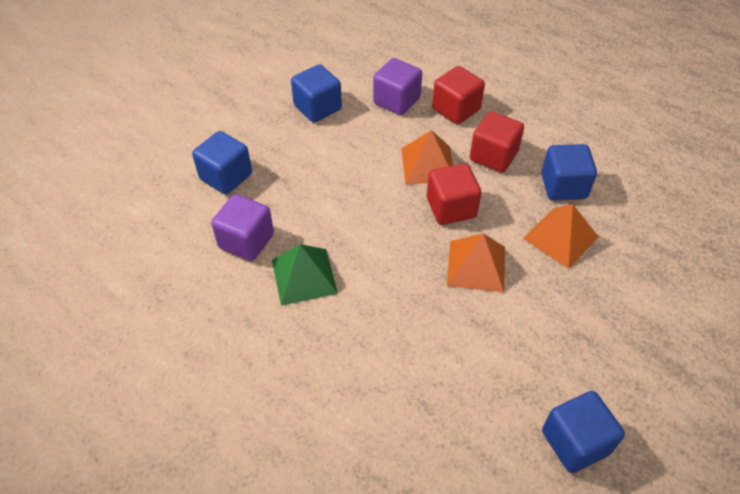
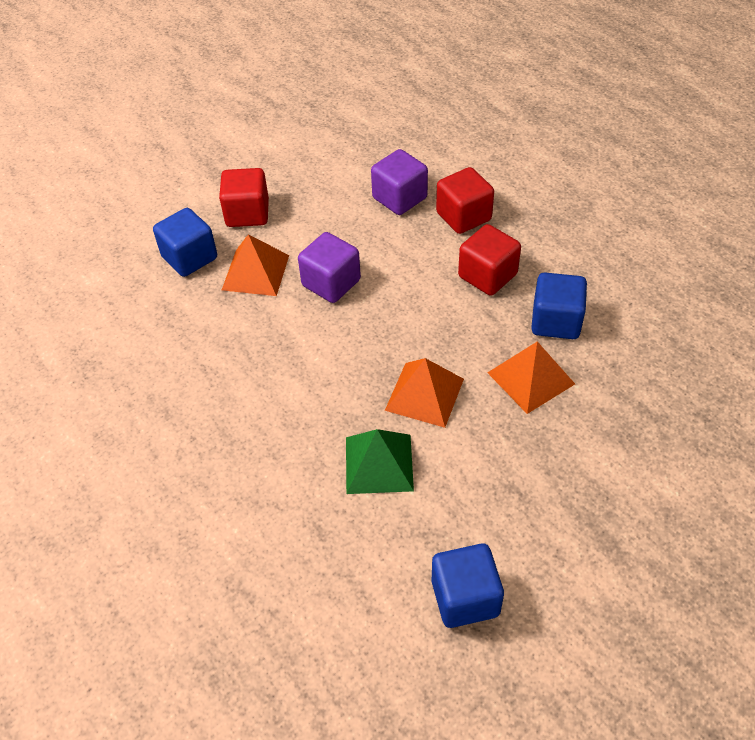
camera: 15 degrees right, 0 degrees up
(246, 241) = (190, 329): purple cube -> purple cube (331, 283)
(304, 276) = (237, 376): green pyramid -> green pyramid (379, 463)
(317, 108) = (310, 195): blue cube -> none
(428, 164) = (410, 275): orange pyramid -> orange pyramid (255, 272)
(451, 208) = (419, 327): red cube -> red cube (247, 213)

